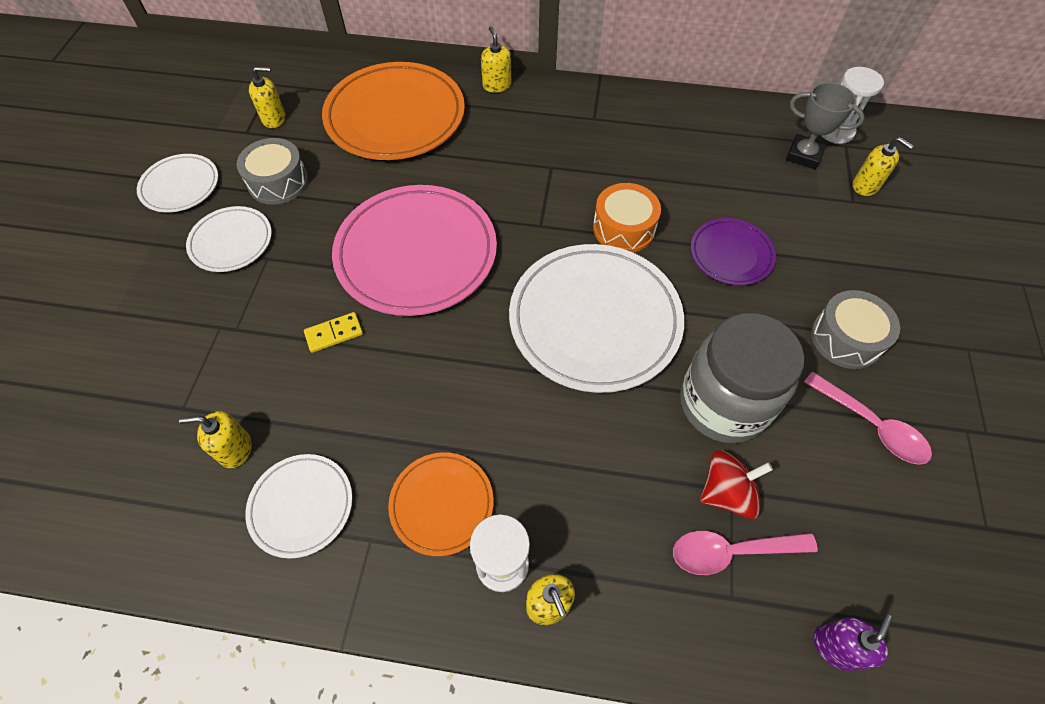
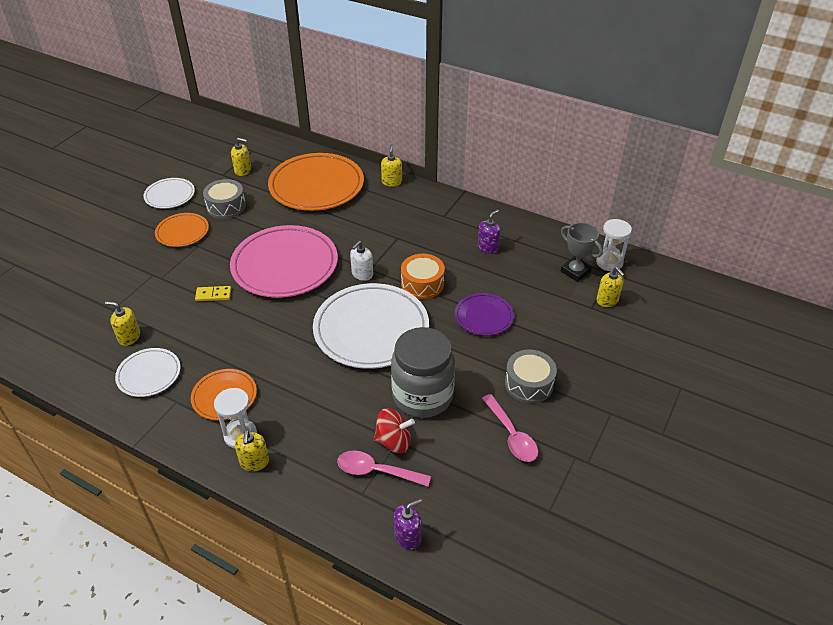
camera: 20 degrees right, 15 degrees down
(231, 242) = (182, 232): white plate -> orange plate
(534, 237) = (362, 274): none -> white soap dispenser
(677, 150) = (488, 247): none -> purple soap dispenser

